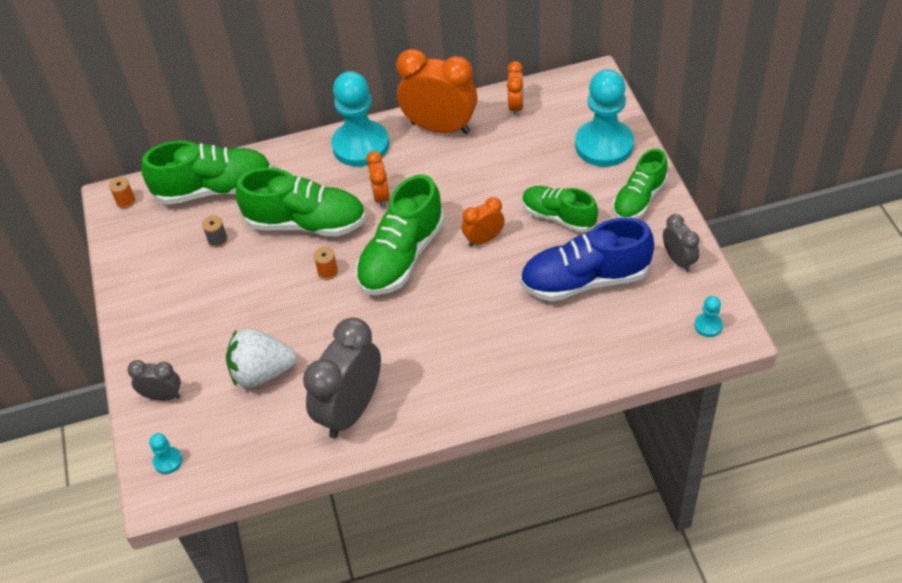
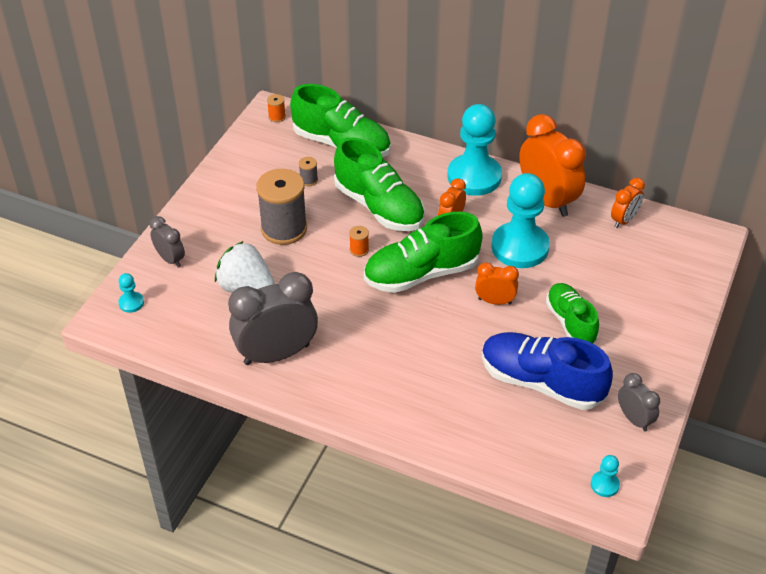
camera: 35 degrees right, 5 degrees down
(241, 298) = (284, 229): none -> grey spool
(604, 145) = (666, 293): turquoise pawn -> turquoise pawn (520, 247)
(639, 199) = (651, 352): green shoe -> none
(678, 260) = (634, 419): grey clock -> grey clock turned 45 degrees counterclockwise

